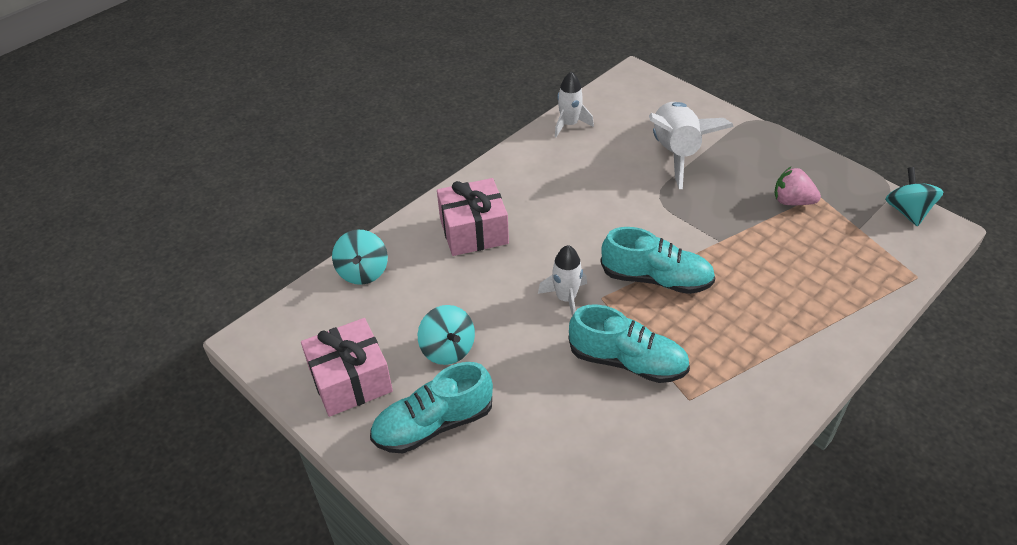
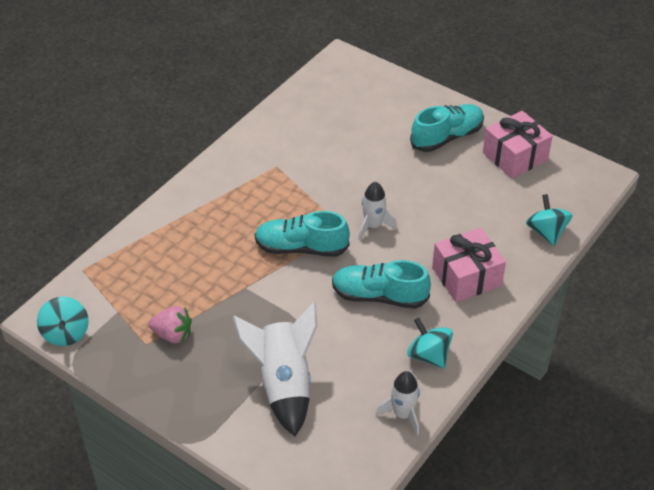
camera: 170 degrees right, 0 degrees up
(448, 349) = (454, 182): turquoise spinning top -> turquoise spinning top (428, 355)
(627, 361) = (320, 185): turquoise shoe -> turquoise shoe (379, 296)

